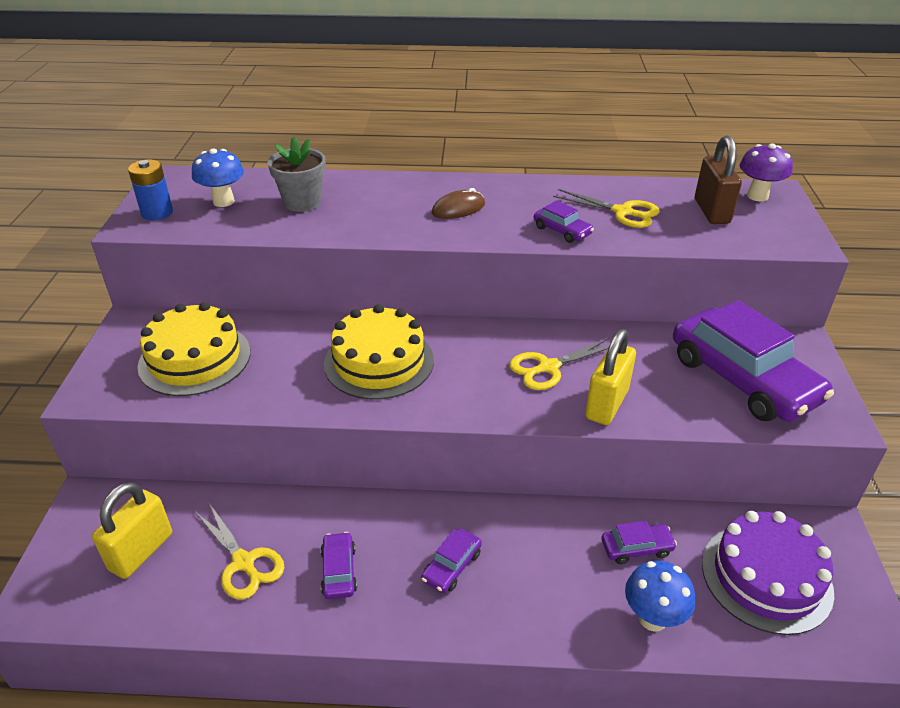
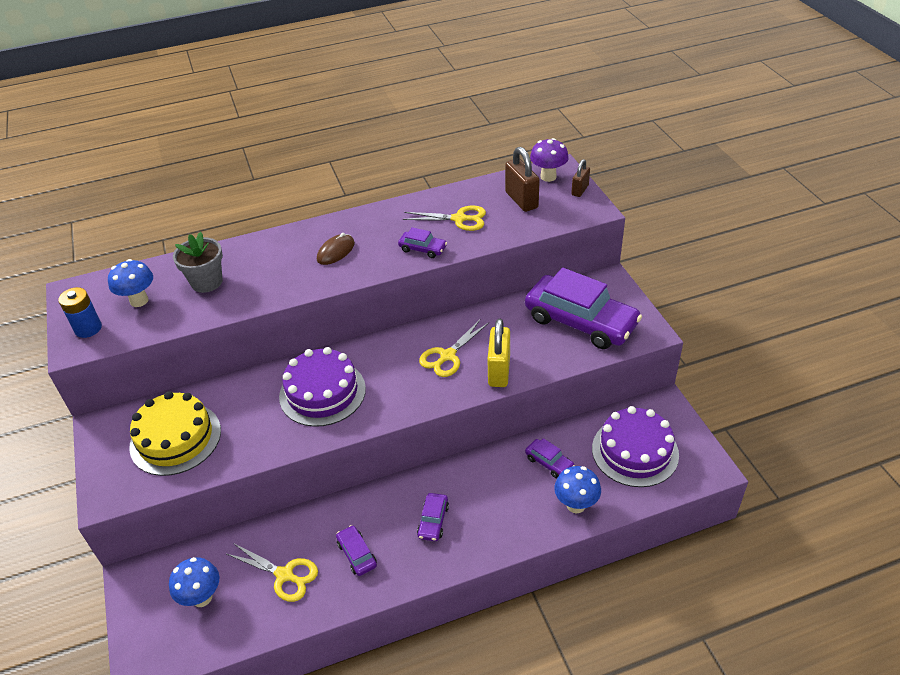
camera: 20 degrees left, 5 degrees up
(141, 551) = (202, 597): yellow padlock -> blue mushroom
(379, 362) = (322, 392): yellow cake -> purple cake
(636, 548) = (549, 462): purple car -> purple car turned 75 degrees clockwise
(795, 219) = (580, 190): none -> brown padlock

